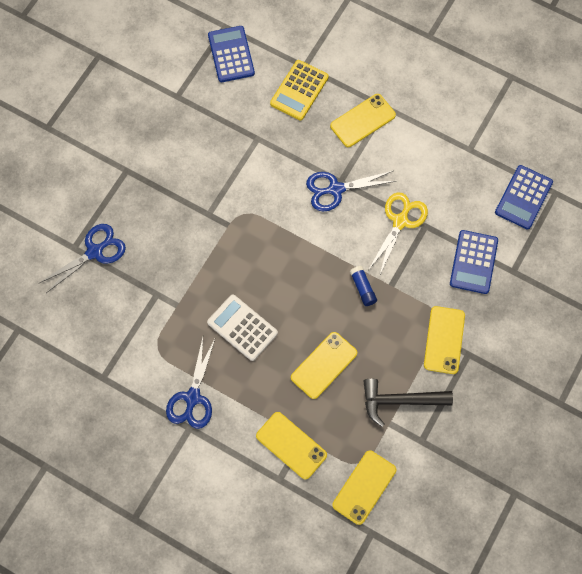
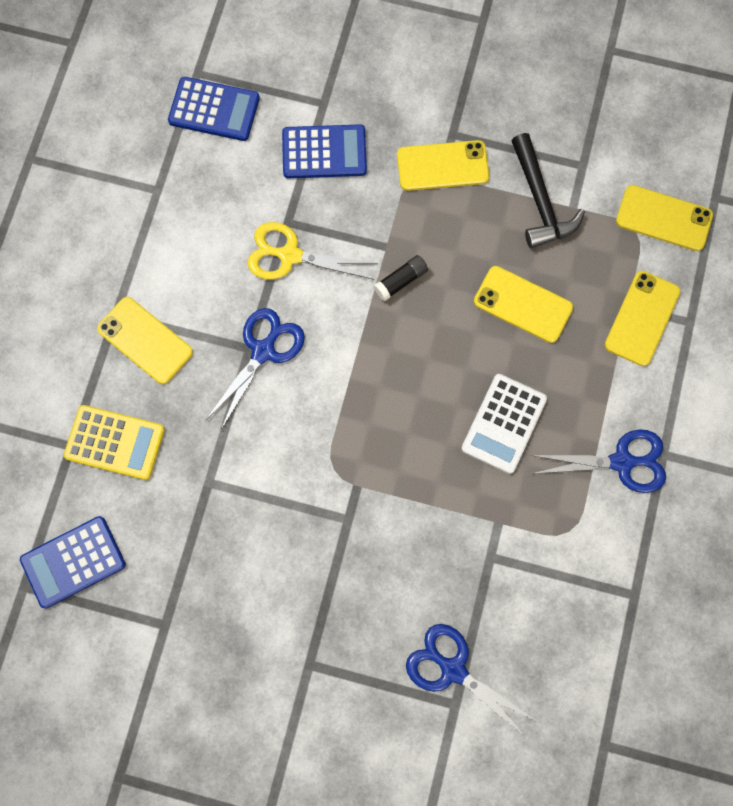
camera: 105 degrees left, 5 degrees up
(336, 189) = (263, 351): blue scissors -> blue scissors turned 120 degrees counterclockwise
(363, 288) = (400, 281): blue glue stick -> black glue stick

